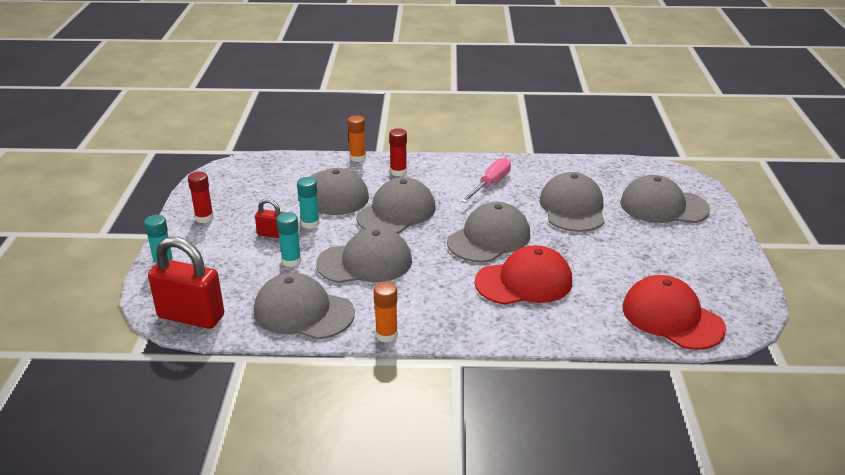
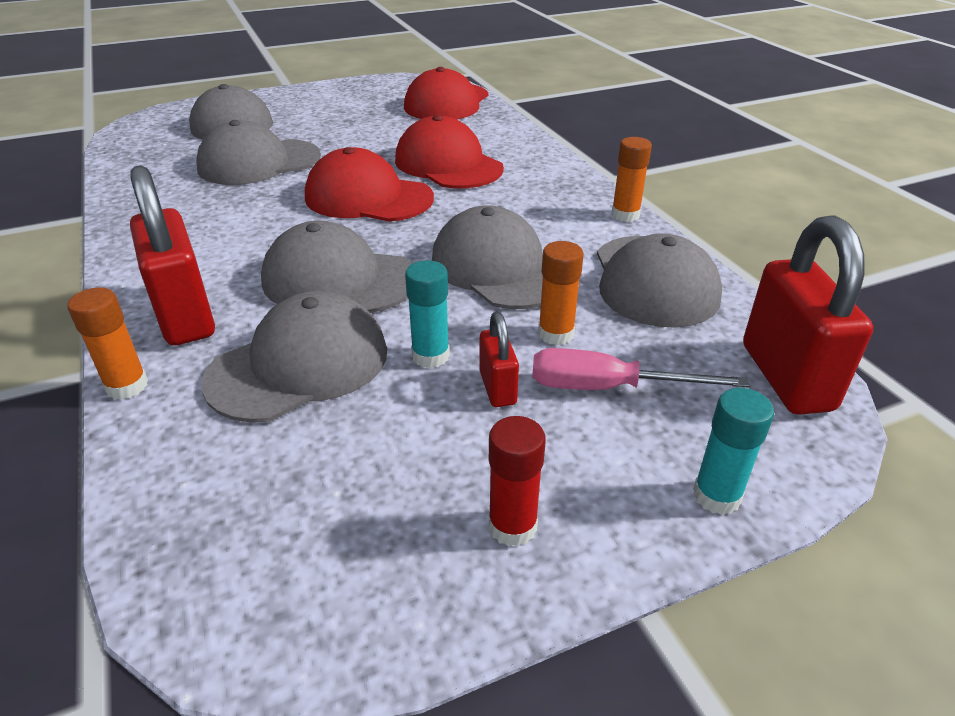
camera: 115 degrees left, 5 degrees up
(291, 261) = (556, 334): turquoise glue stick -> orange glue stick
(398, 172) = (185, 316): red glue stick -> red padlock
(489, 238) = (368, 197): grey cap -> red cap
(490, 184) = (209, 223): pink screwdriver -> pink screwdriver (608, 387)

